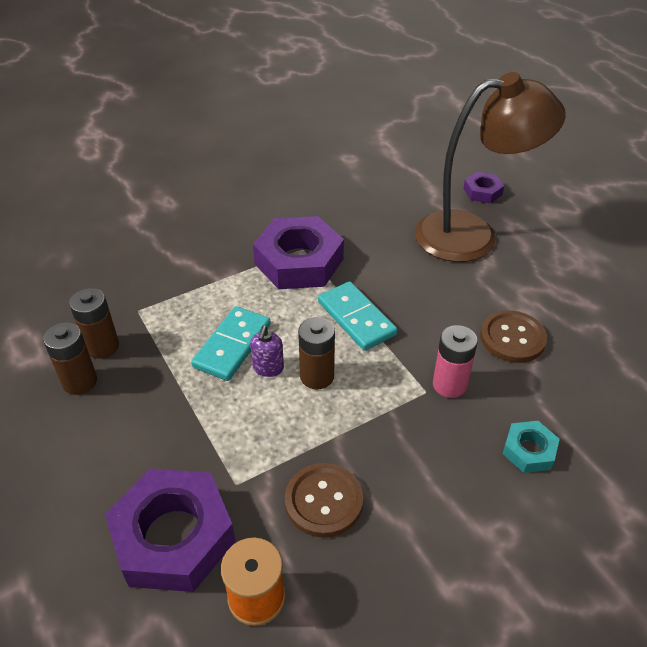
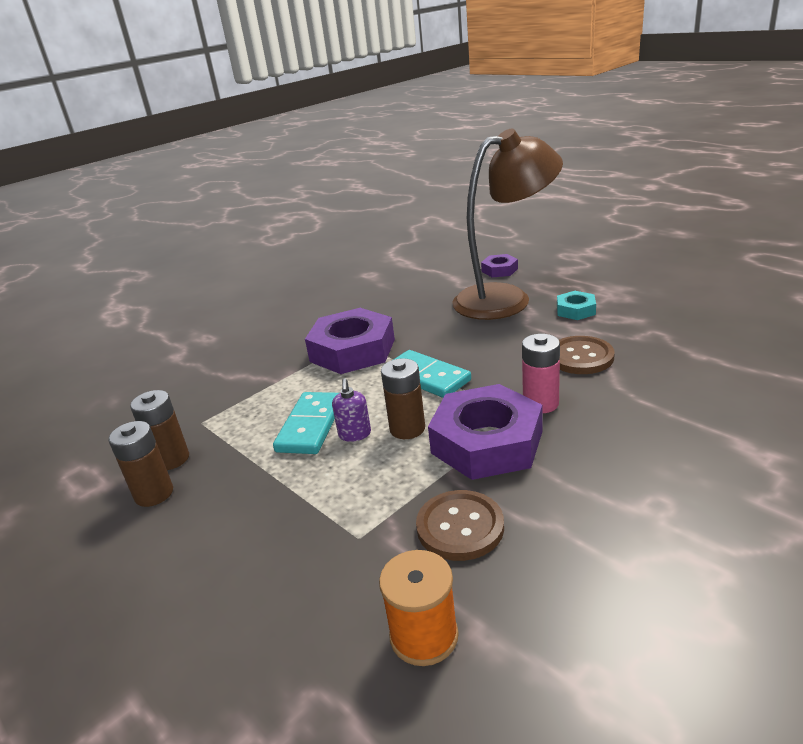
camera: 10 degrees left, 15 degrees down
(173, 536) = (305, 604): purple nut -> purple nut (486, 442)
(529, 450) = (644, 433): turquoise nut -> turquoise nut (575, 310)

